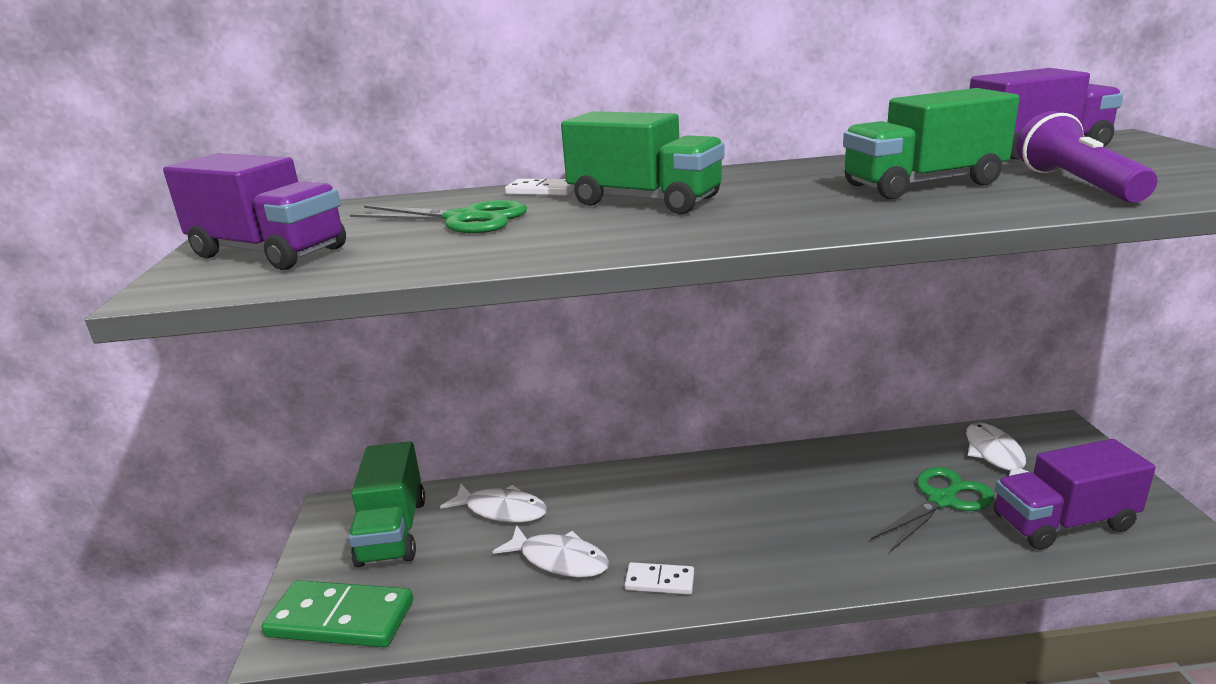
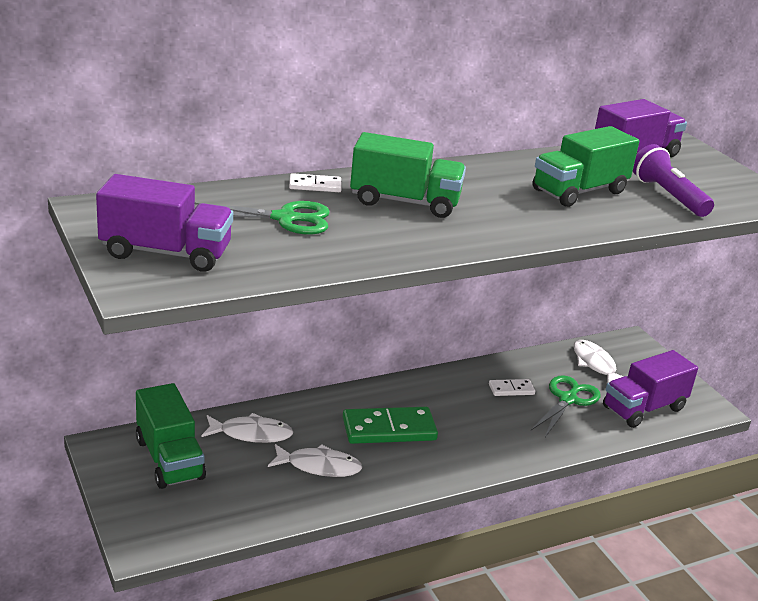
camera: 25 degrees left, 5 degrees up
(340, 619) = (174, 526): green domino -> green domino (389, 429)
(660, 581) = (400, 473): white domino -> white domino (511, 389)

